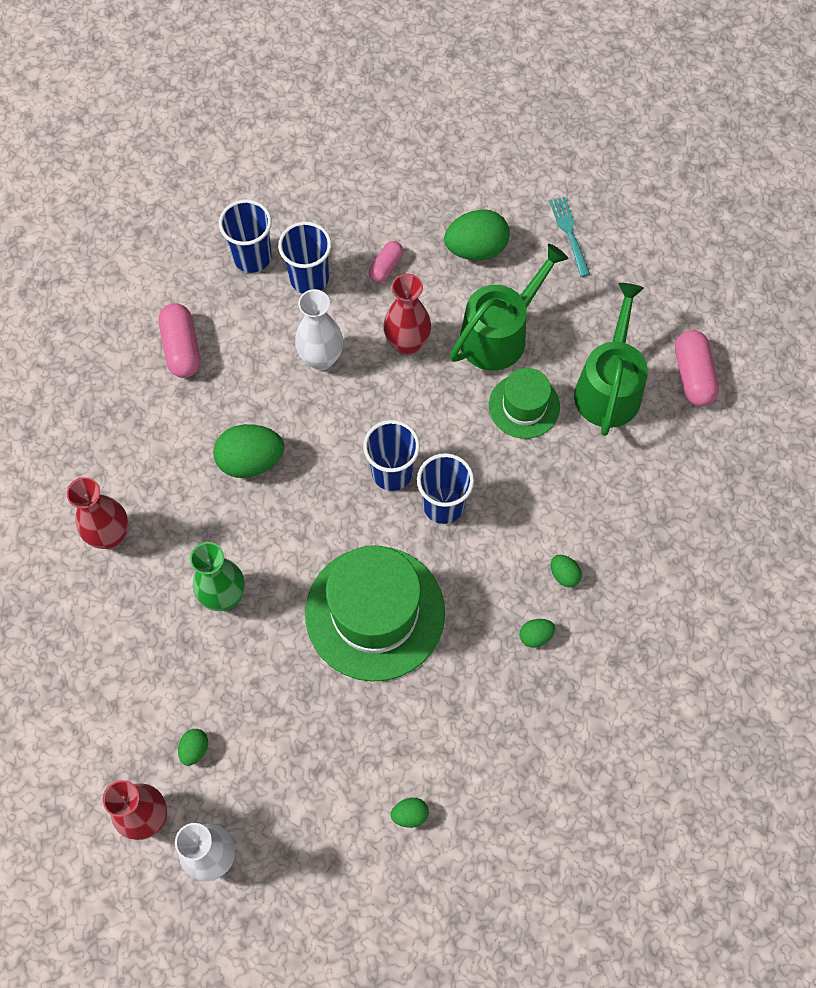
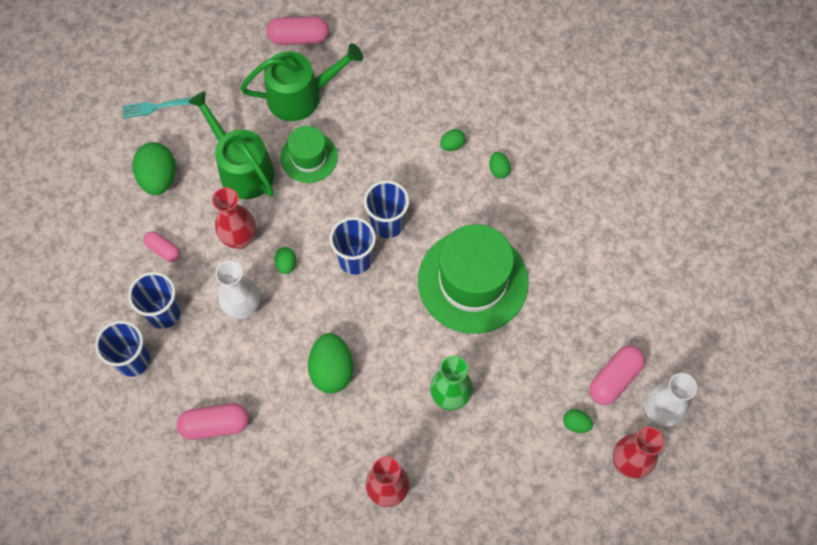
camera: 85 degrees left, 0 degrees up
(255, 797) = (614, 379): none -> pink capsule
(410, 814) = (629, 268): green egg -> green egg (286, 264)
(609, 387) = (301, 96): green watering can -> green watering can turned 150 degrees clockwise

